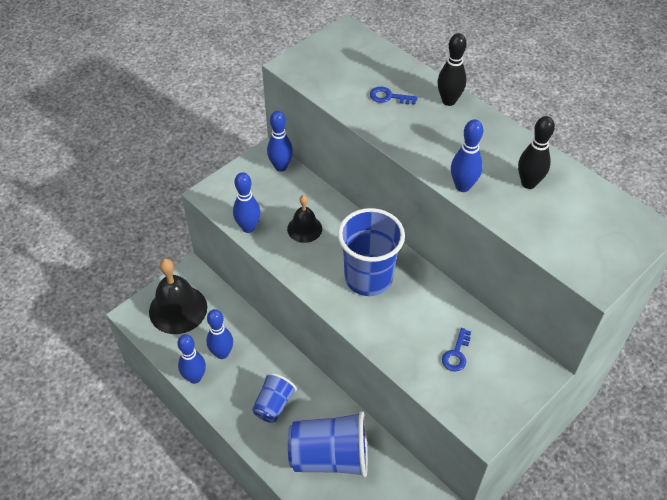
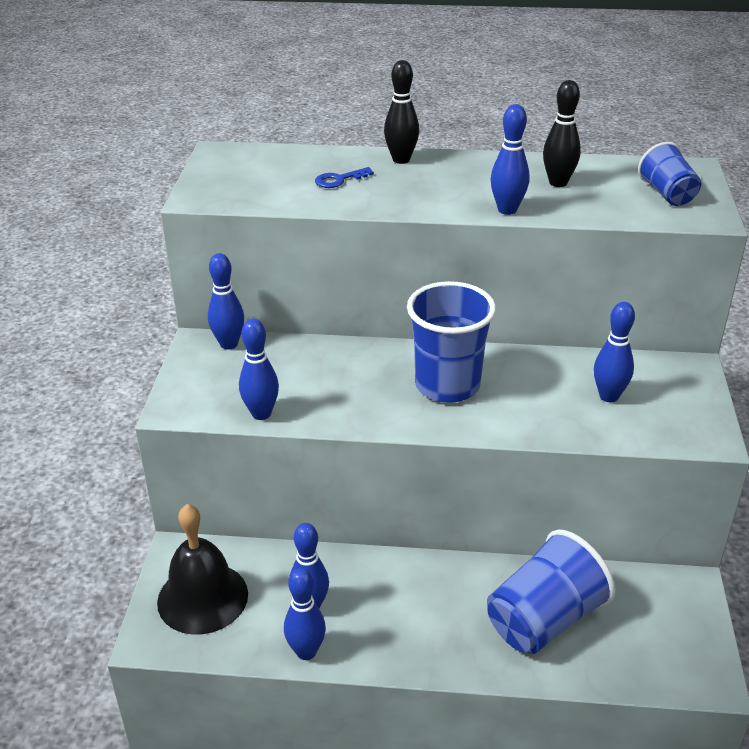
camera: 40 degrees left, 15 degrees down
(273, 405) = (428, 614): blue cup -> blue cup (667, 194)
(304, 228) = (326, 381): black bell -> none
(456, 354) = (609, 396): blue key -> blue bowling pin

